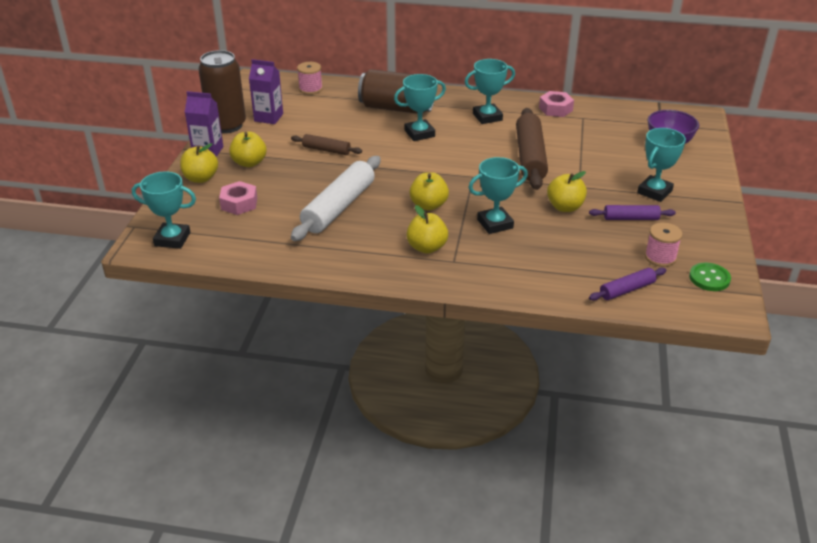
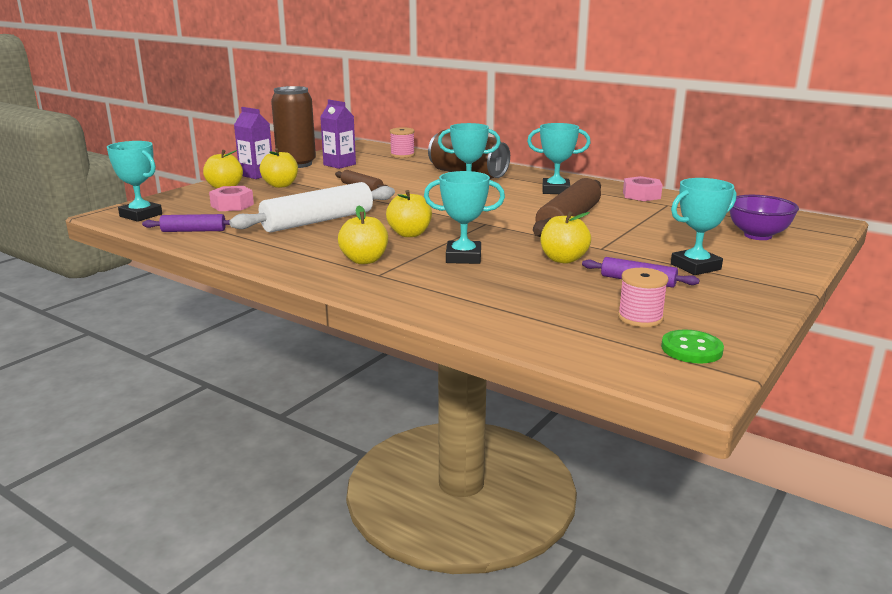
camera: 25 degrees right, 15 degrees down
(627, 290) = (559, 336): purple rolling pin -> purple rolling pin (193, 231)

